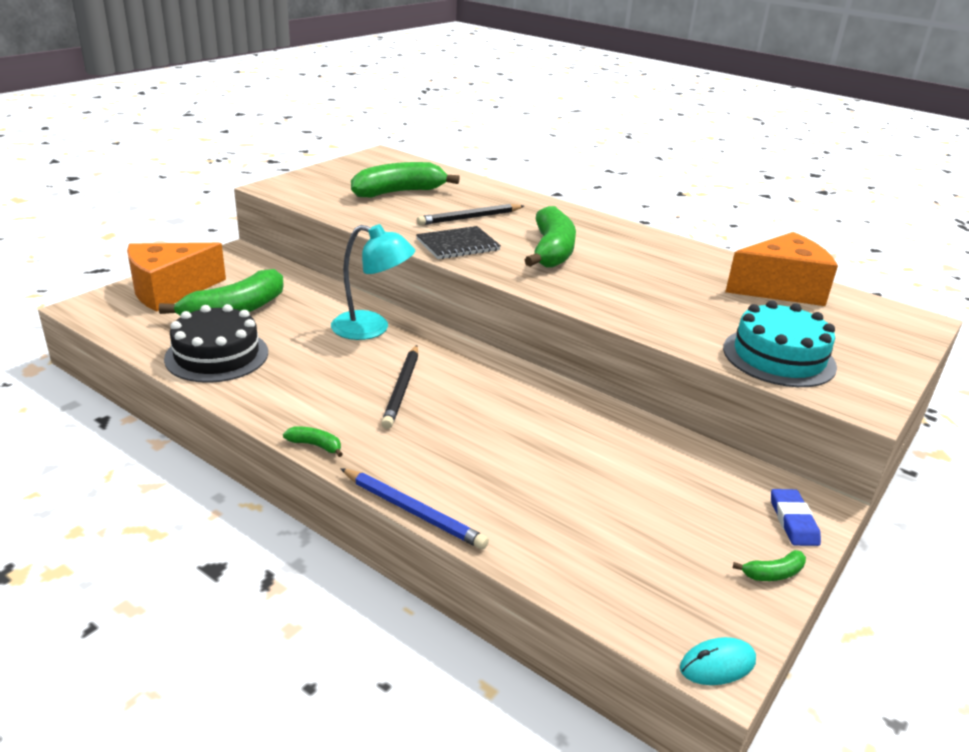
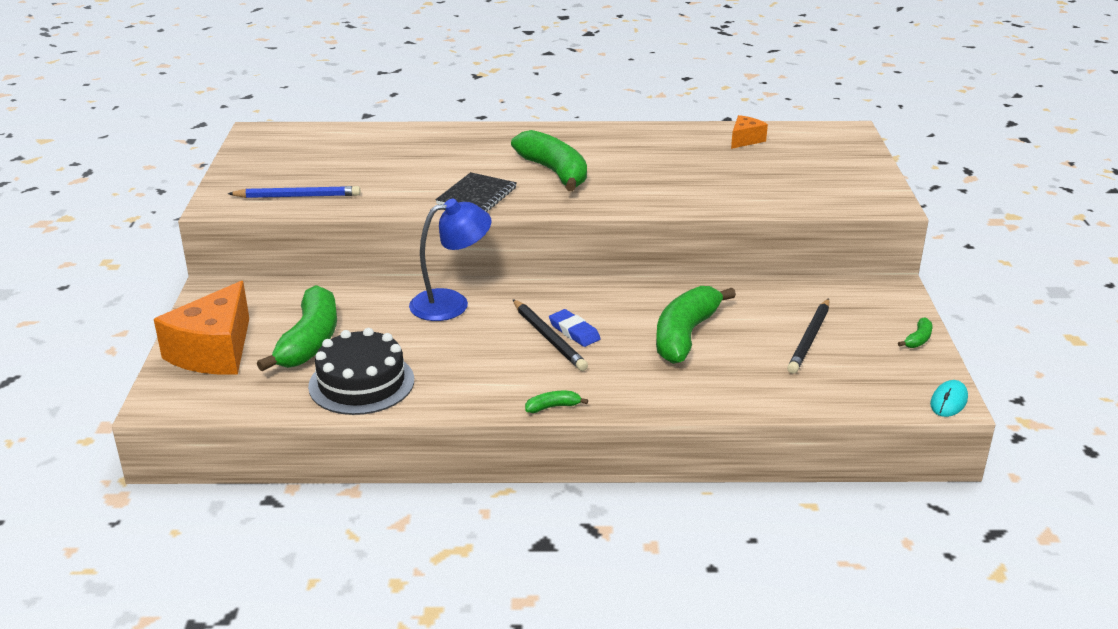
camera: 35 degrees left, 0 degrees up
(372, 328) = (451, 303): turquoise lamp -> blue lamp
(399, 192) = (344, 166): green banana -> green banana (685, 335)
(413, 511) = (683, 412): blue pencil -> blue pencil (298, 196)
(469, 218) = (445, 167): black pencil -> black pencil (809, 339)
(779, 357) = (808, 193): turquoise cake -> none
(780, 289) = (745, 140): orange cheese -> orange cheese, size x0.49
(793, 521) = (893, 304): blue eraser -> blue eraser (574, 331)

